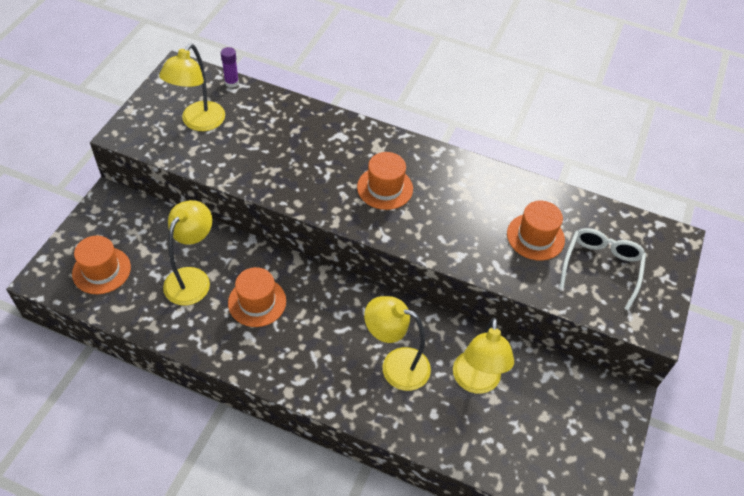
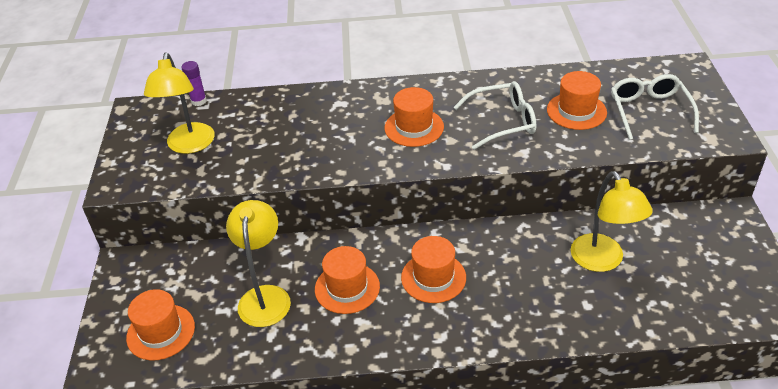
camera: 20 degrees left, 10 degrees down
(329, 327) = (433, 277): none -> orange hat
(395, 365) = (520, 281): yellow lamp -> none
(463, 217) = (503, 122): none -> white glasses

